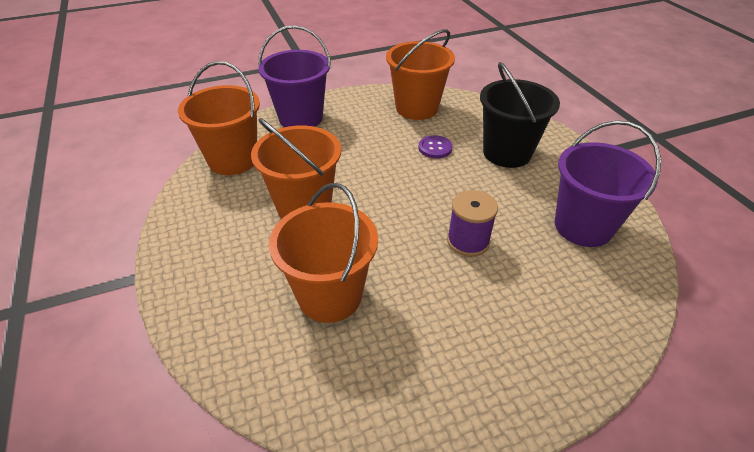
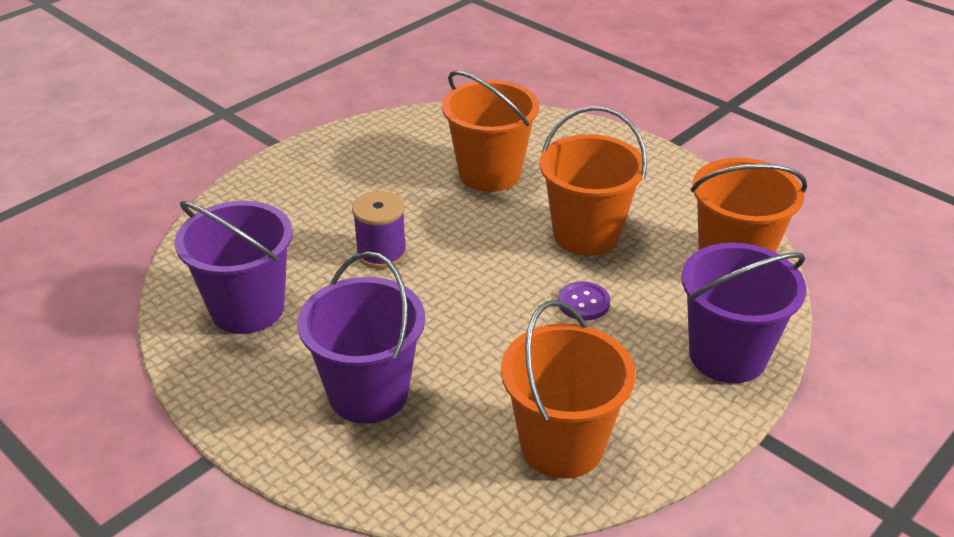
camera: 155 degrees right, 5 degrees down
(435, 148) = (482, 366): purple button -> purple button (583, 302)
(507, 153) = (368, 393): black bucket -> purple bucket

